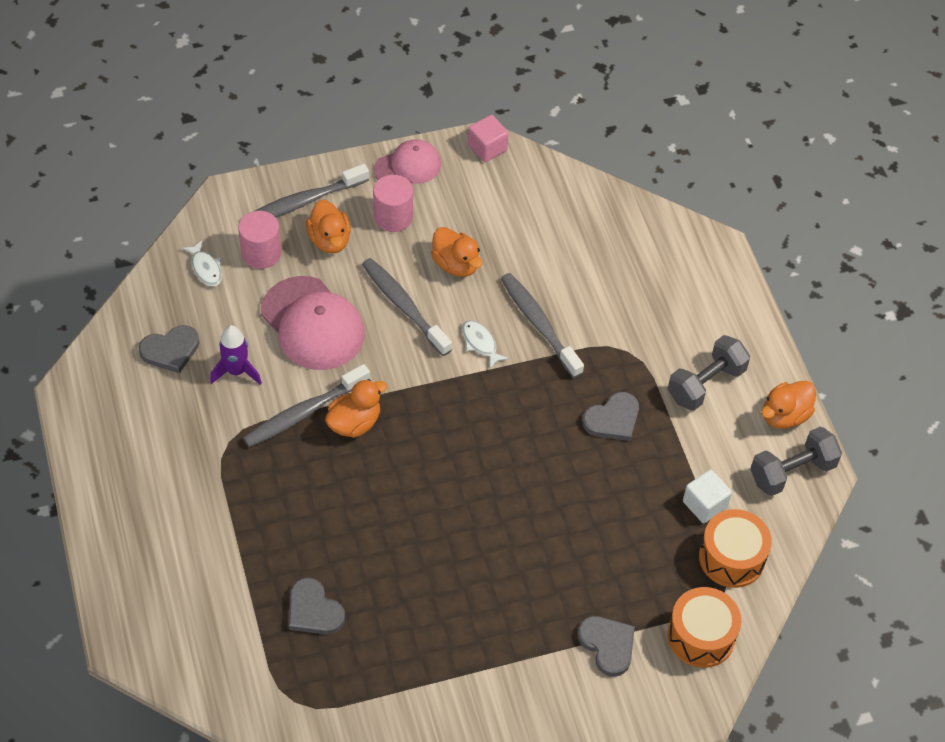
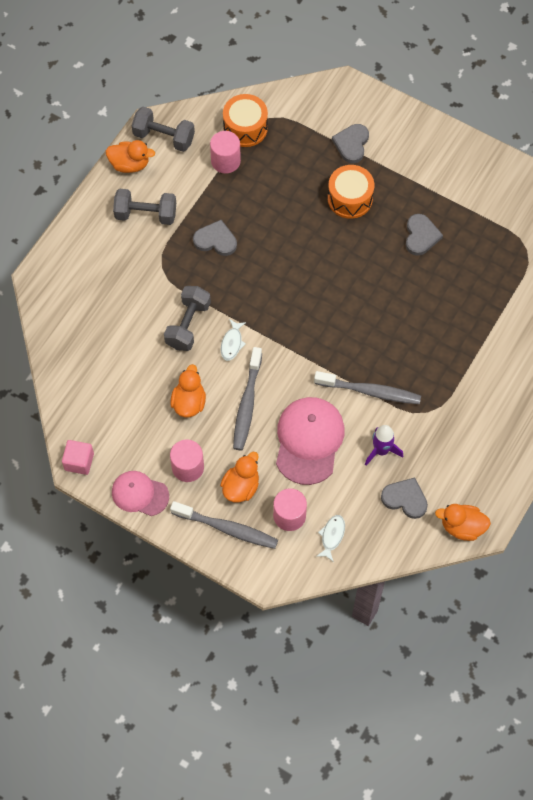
camera: 130 degrees left, 10 degrees up
(313, 610) = (474, 283): grey heart -> grey heart (421, 236)
(354, 423) = (349, 360): orange duck -> orange duck (462, 527)
(539, 324) = (188, 325): grey toothbrush -> grey dumbbell
(701, 636) = (304, 110): orange drum -> orange drum (350, 198)
(704, 504) = (225, 161): white cube -> pink cylinder

